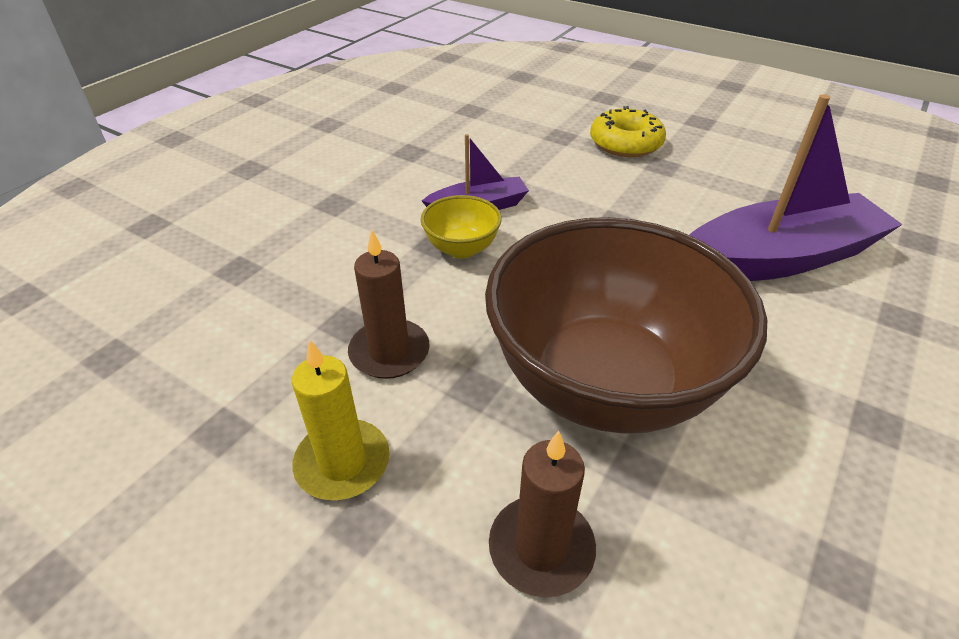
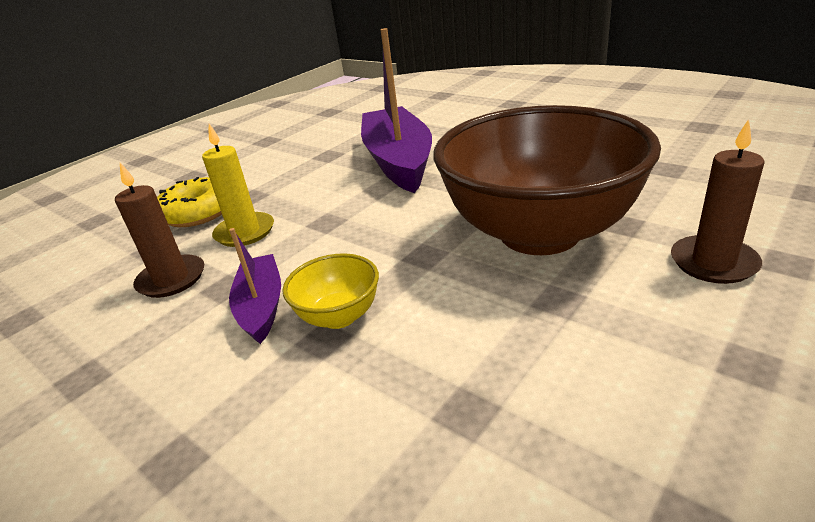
camera: 80 degrees left, 10 degrees down
(342, 463) = (686, 385): yellow candle -> yellow candle (245, 232)
(389, 352) = (516, 363): brown candle -> brown candle (171, 279)

